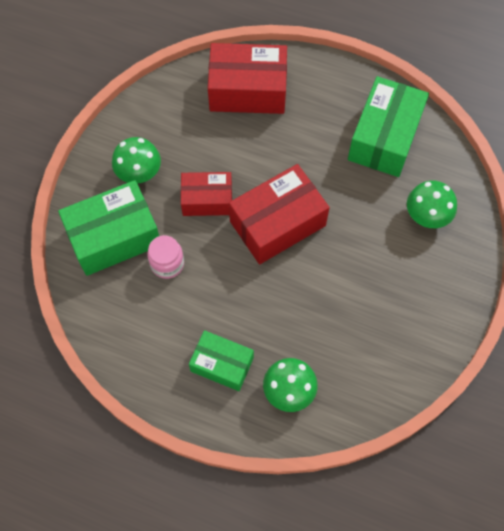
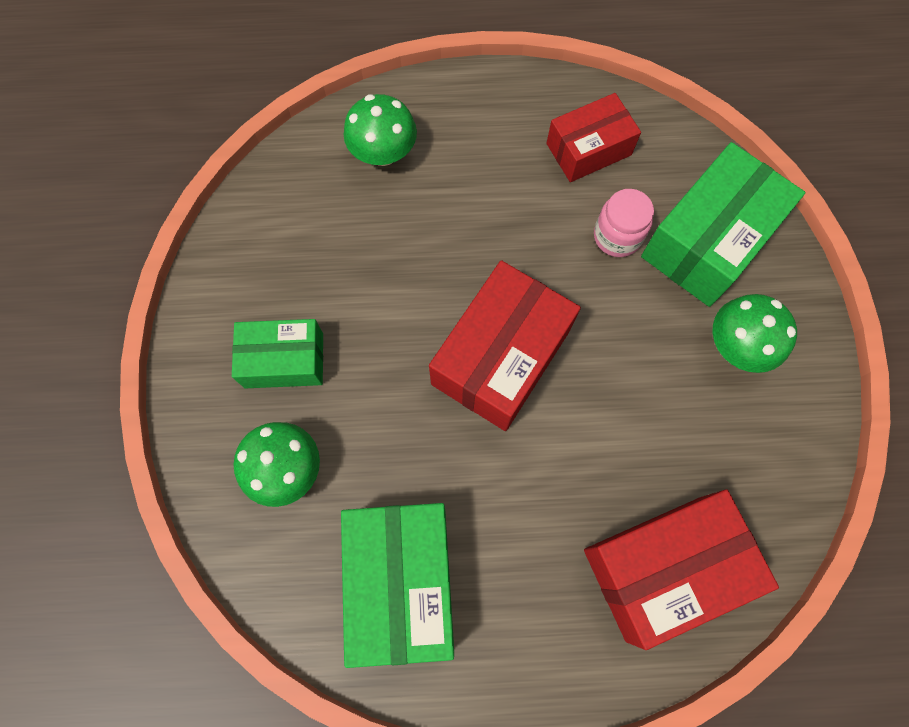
camera: 155 degrees right, 5 degrees up
(207, 200) = (618, 348): red box -> red box (588, 149)
(222, 364) = (478, 148): green box -> green box (284, 360)

